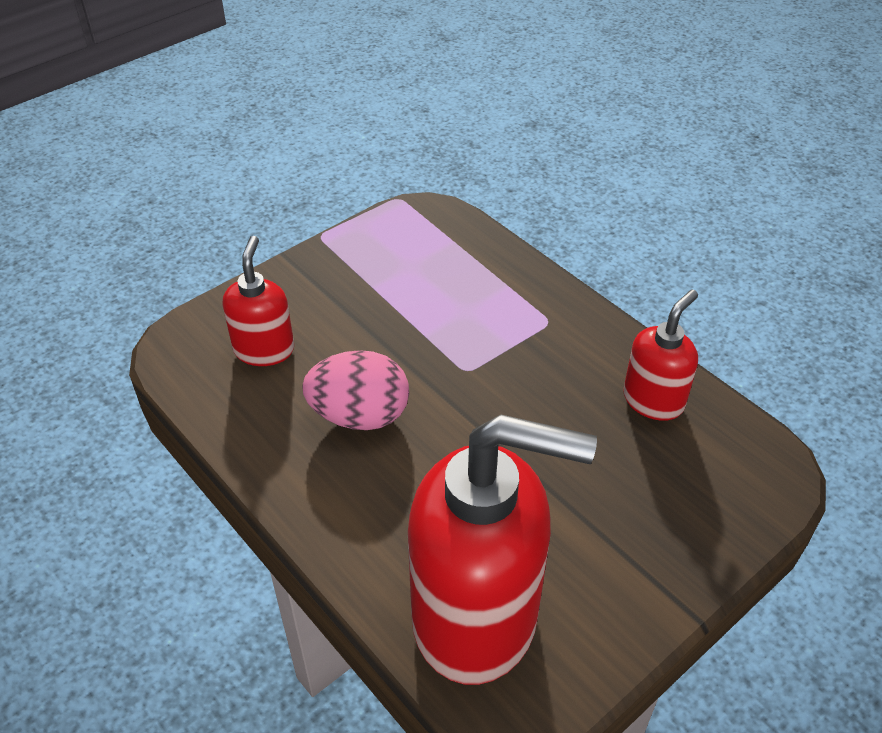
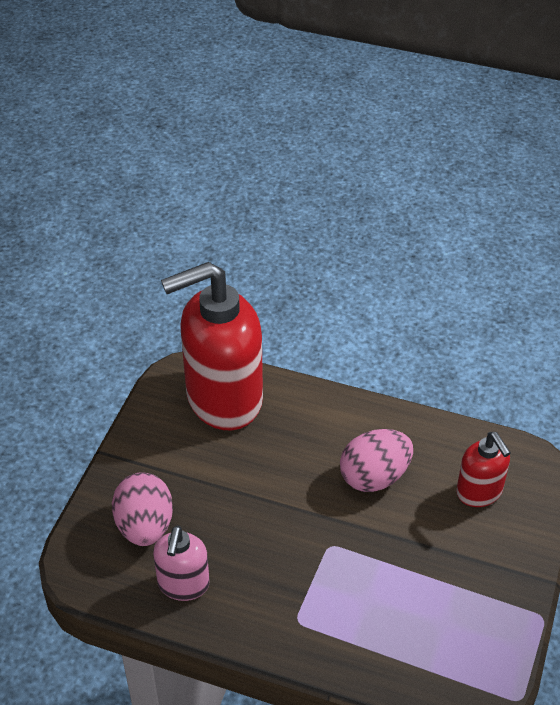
camera: 150 degrees right, 0 degrees up
(653, 400) = (183, 585): red soap dispenser -> pink soap dispenser
(673, 483) = (145, 526): none -> pink egg

